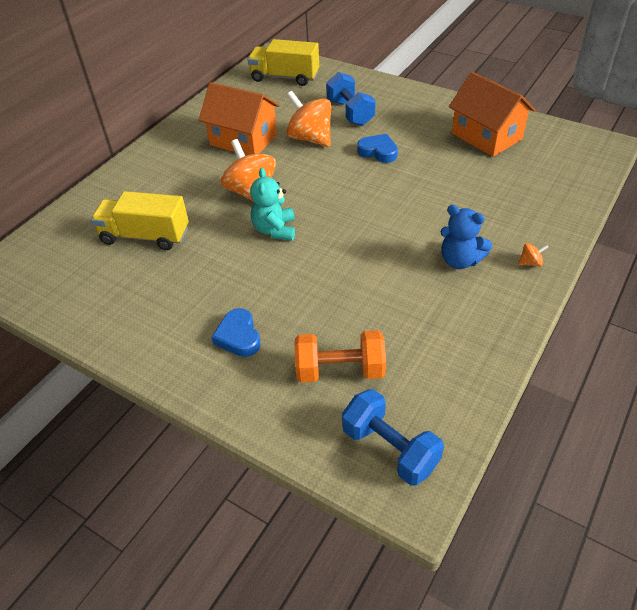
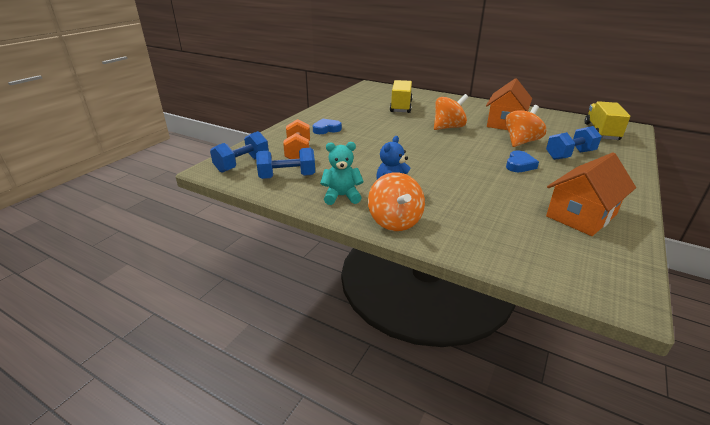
camera: 85 degrees right, 15 degrees down
(275, 230) = (413, 134): turquoise teddy bear -> turquoise teddy bear (341, 196)
(431, 376) = (287, 176): none -> blue dumbbell
(530, 263) = (395, 221): orange spinning top -> orange spinning top, size x2.43

